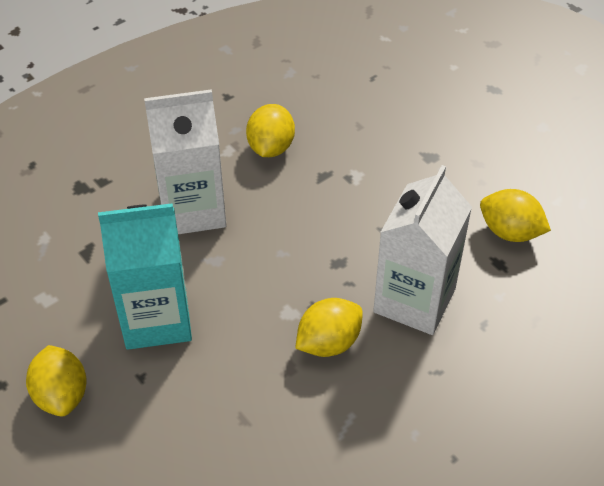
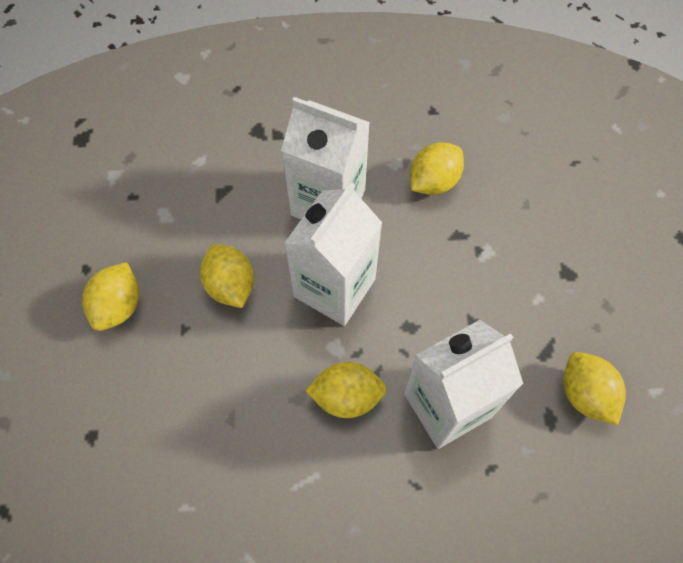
camera: 35 degrees right, 15 degrees up
(156, 319) = (231, 285): turquoise carton -> yellow lemon
(251, 269) = (334, 288): none -> white carton

